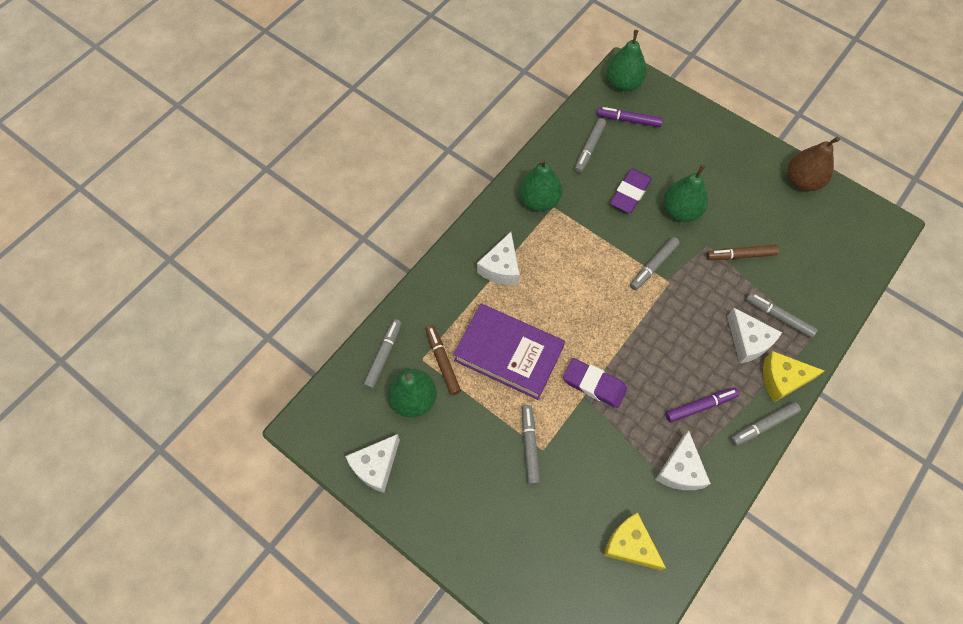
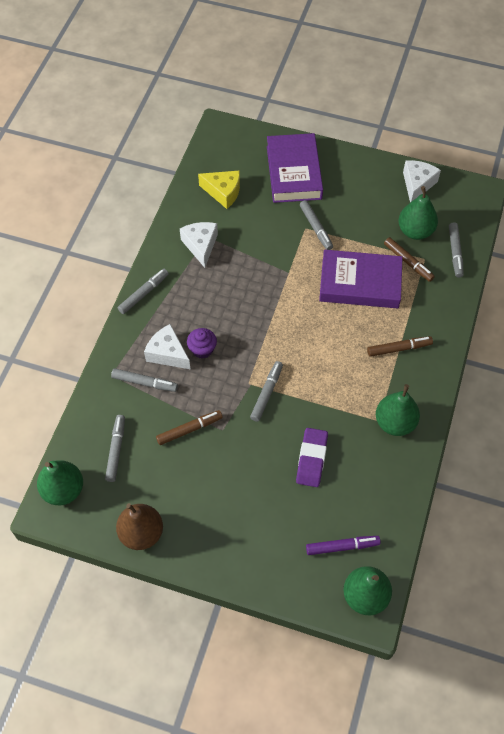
camera: 160 degrees right, 5 degrees down
(501, 267) = (399, 348): white cheese -> brown marker
(525, 545) = (294, 172): none -> purple book
(589, 148) = (370, 497): grey marker -> grey marker (116, 450)
(594, 384) = (284, 282): purple eraser -> none
(681, 211) = (257, 457): green pear -> green pear (63, 490)
(700, 406) = (196, 292): purple marker -> none
(709, 334) = (202, 349): none -> purple cupcake
(782, 379) = (134, 332): yellow cheese -> none

